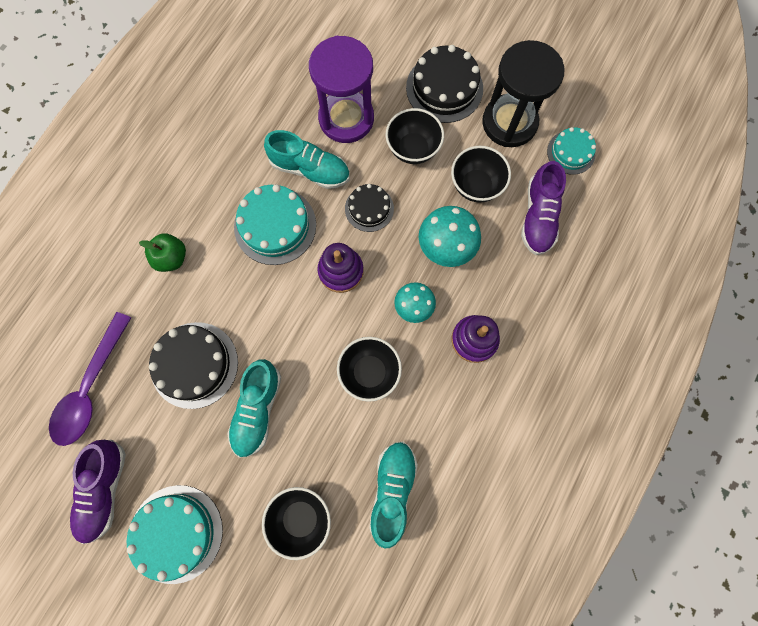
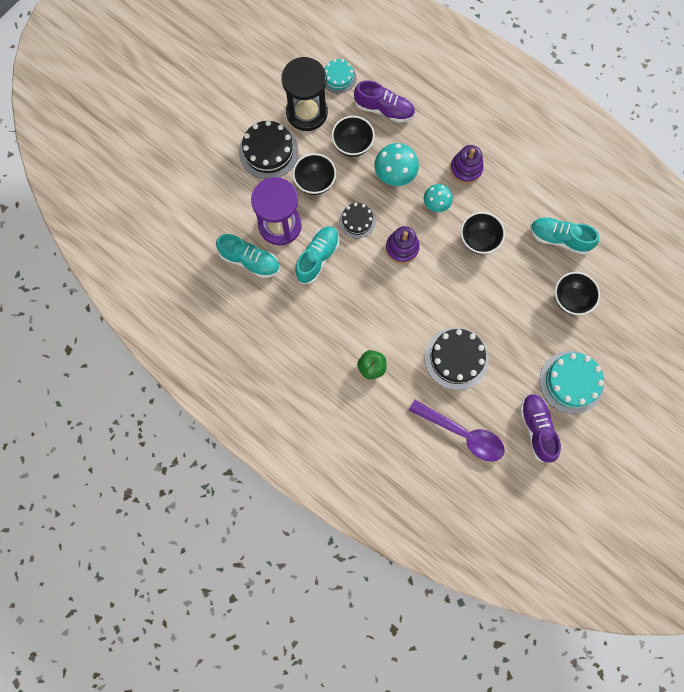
camera: 80 degrees left, 0 degrees up
(104, 490) = (536, 428): purple shoe -> purple shoe turned 120 degrees counterclockwise
(257, 410) = (494, 318): turquoise shoe -> turquoise shoe (250, 260)
(275, 226) = (359, 289): turquoise cake -> none

